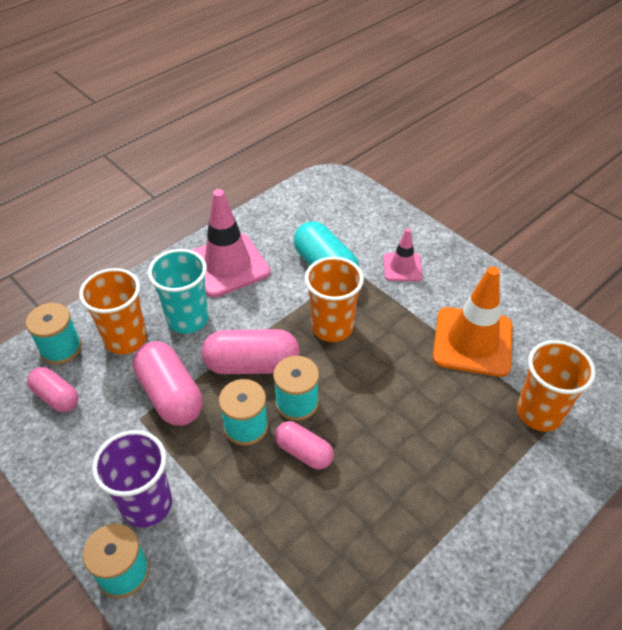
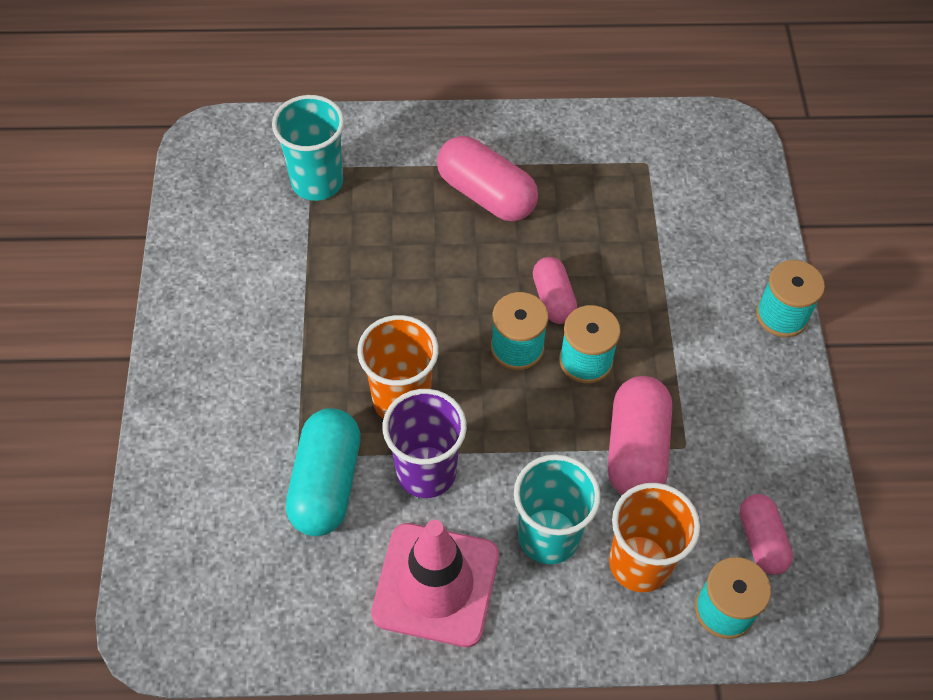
camera: 140 degrees left, 10 degrees up
(147, 504) = (729, 356): purple cup -> purple cup (426, 472)
(252, 364) = (525, 421): pink capsule -> pink capsule (486, 194)
(402, 267) = (243, 413): pink traffic cone -> none
(472, 342) = (286, 278): orange traffic cone -> none
(539, 413) = (317, 182): orange cup -> turquoise cup

